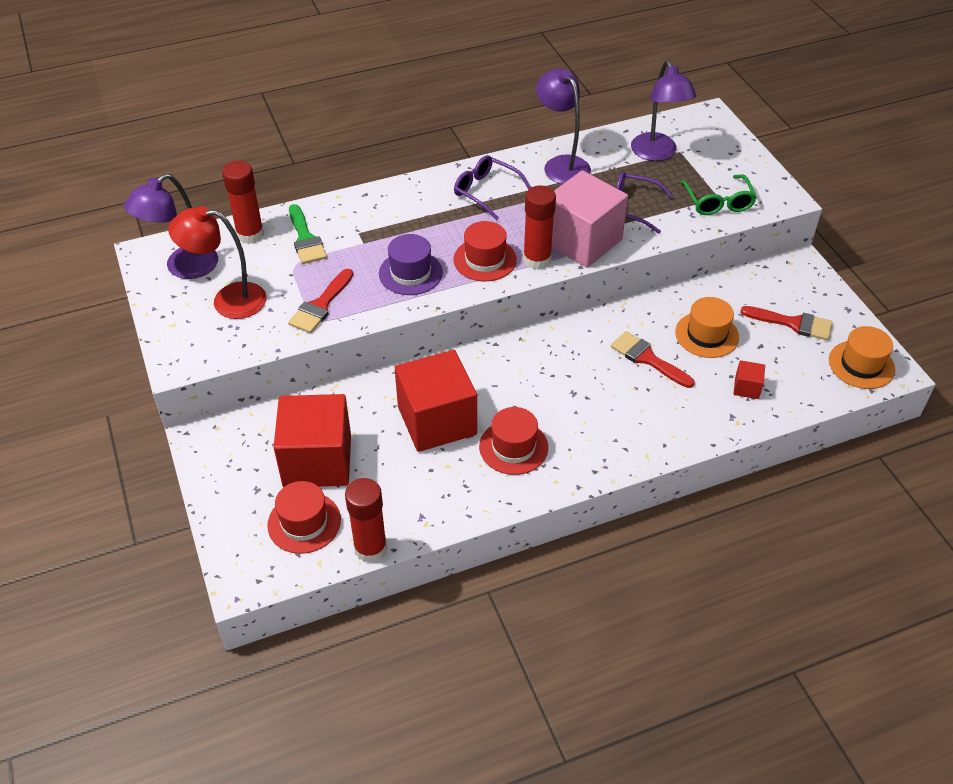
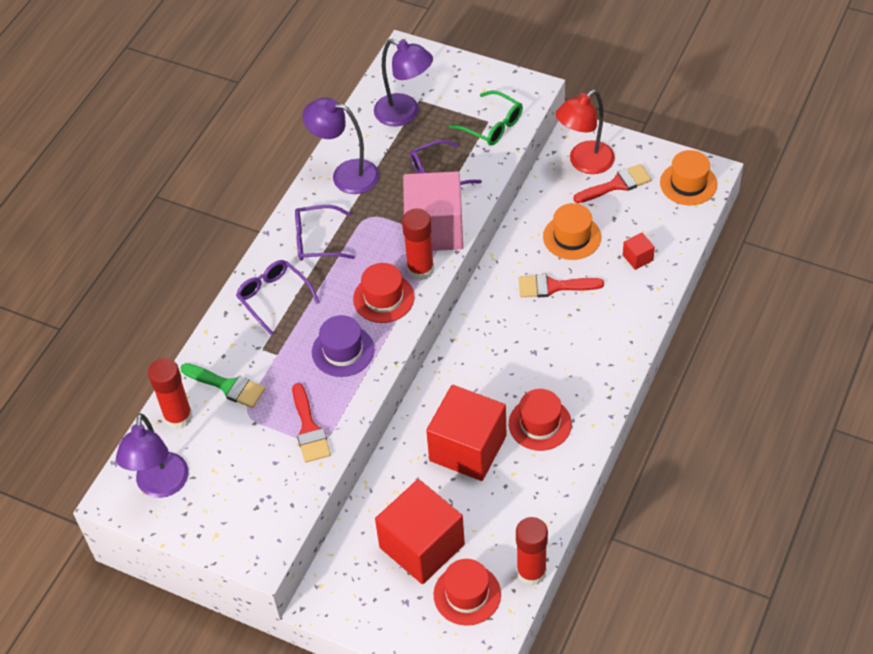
camera: 40 degrees left, 5 degrees up
(228, 300) = (233, 481): red lamp -> red lamp (584, 163)
(409, 207) = (274, 298): none -> purple glasses

